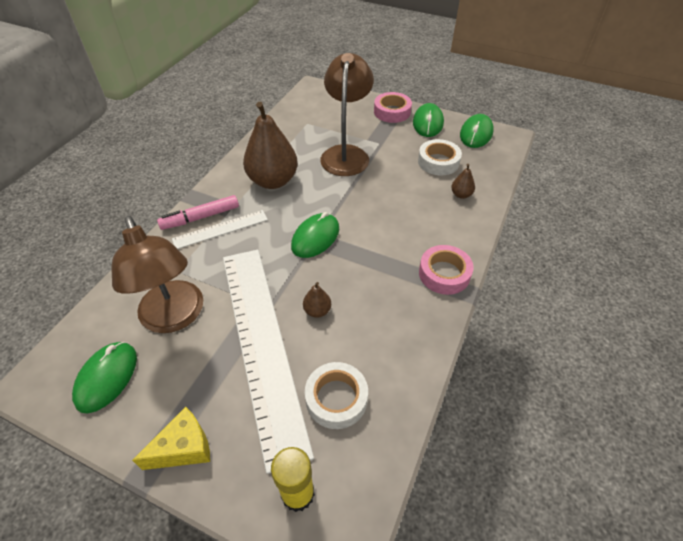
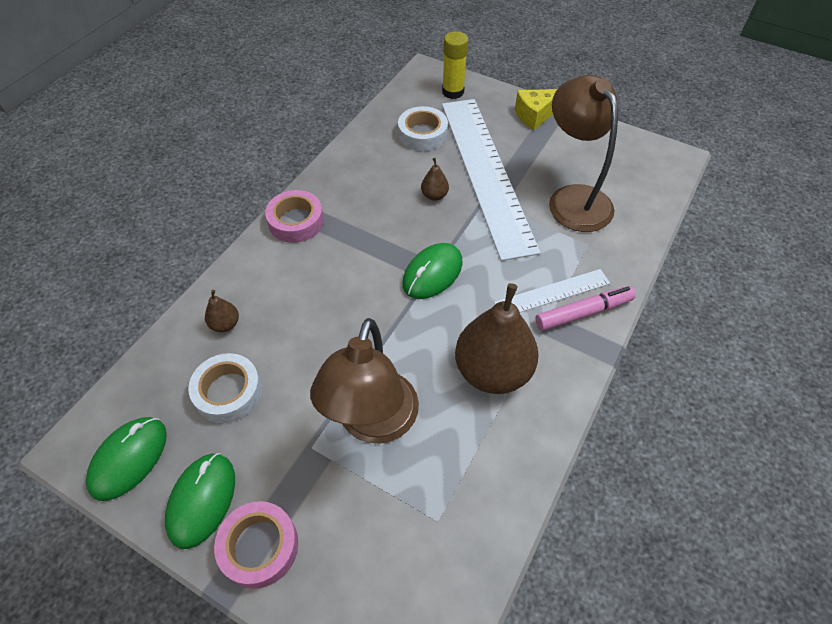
camera: 175 degrees left, 5 degrees up
(107, 377) = (614, 157): green mouse -> none

